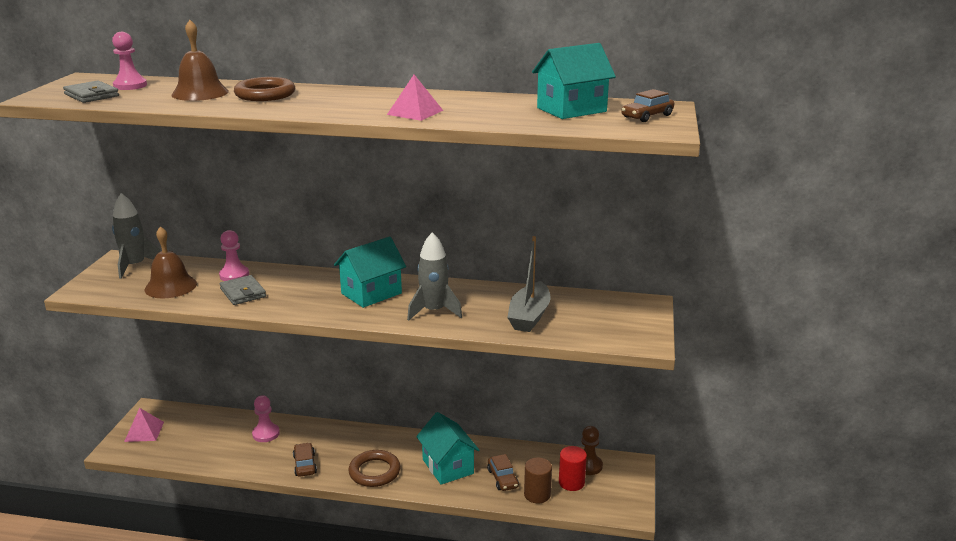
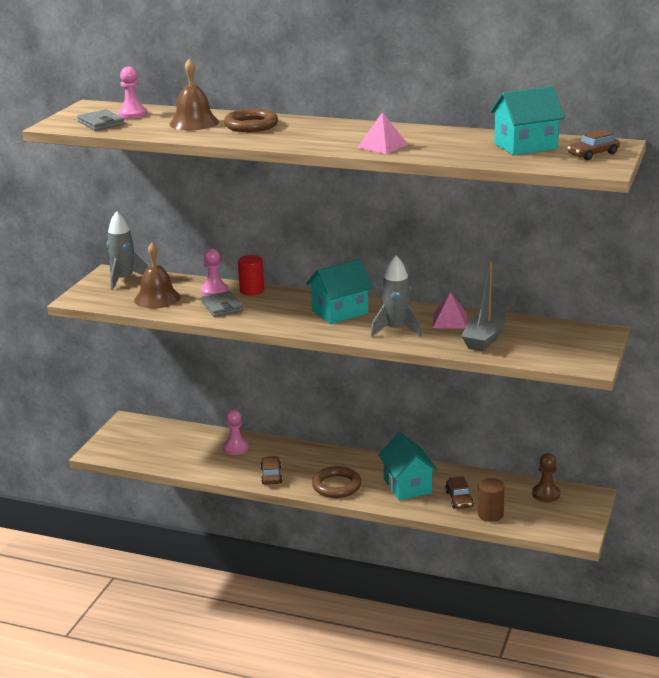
camera: 10 degrees right, 0 degrees up
(144, 431) = (122, 439): pink pyramid -> pink pyramid (450, 320)
(571, 482) = (526, 507): red cylinder -> red cylinder (252, 291)

